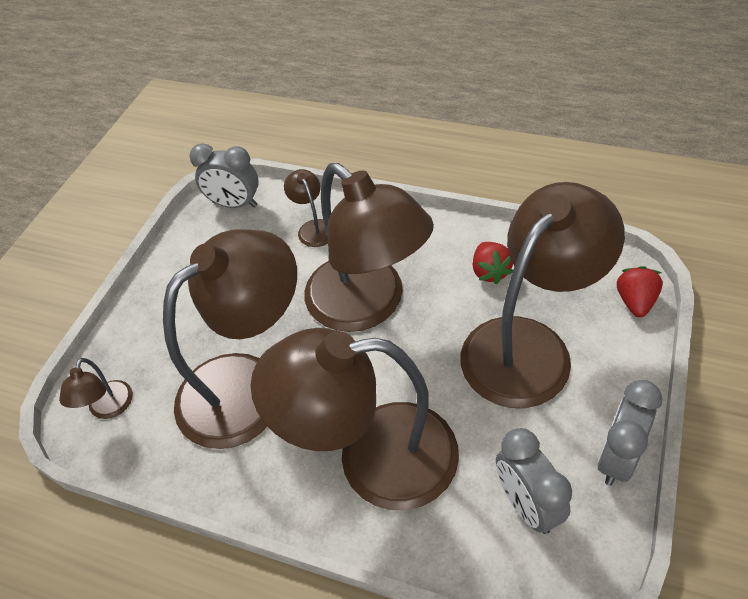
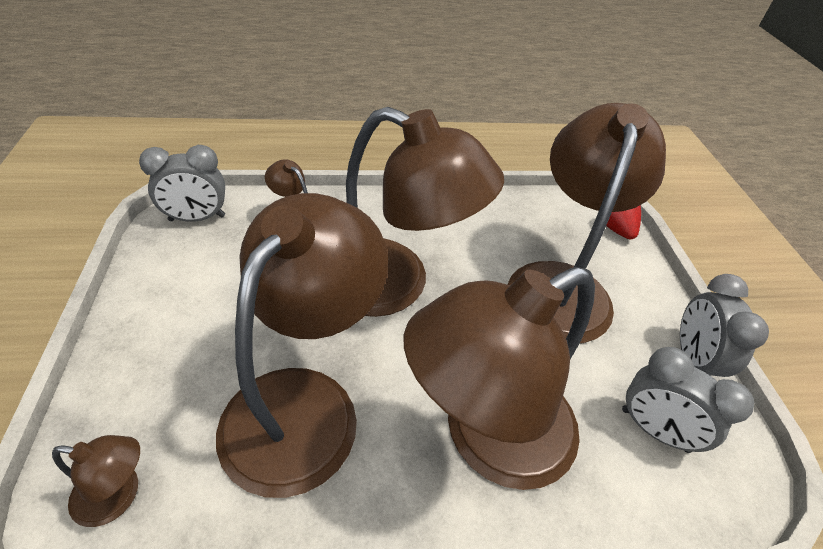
camera: 35 degrees left, 5 degrees down
(108, 408) = (118, 495): brown lamp -> brown lamp turned 60 degrees counterclockwise
(490, 271) = (489, 230): red strawberry -> none

